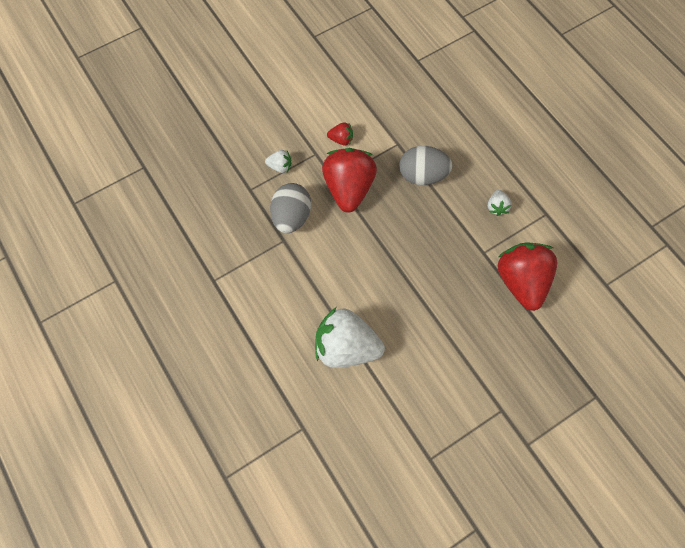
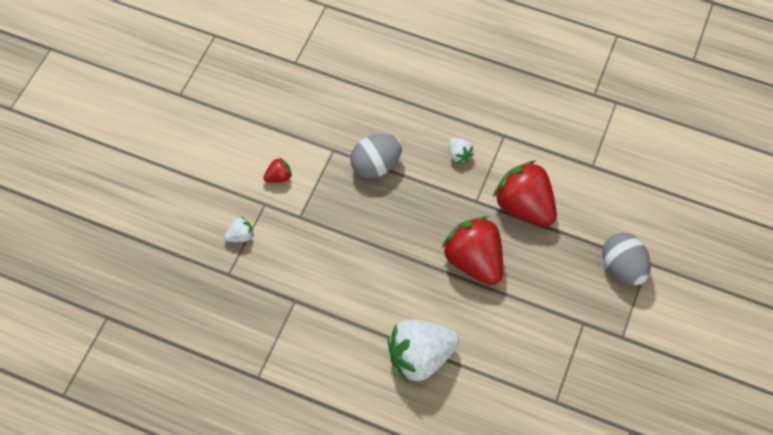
camera: 35 degrees left, 5 degrees down
(291, 217) = (286, 275): grey egg -> grey egg (622, 267)
(349, 188) = (319, 217): red strawberry -> red strawberry (474, 260)

